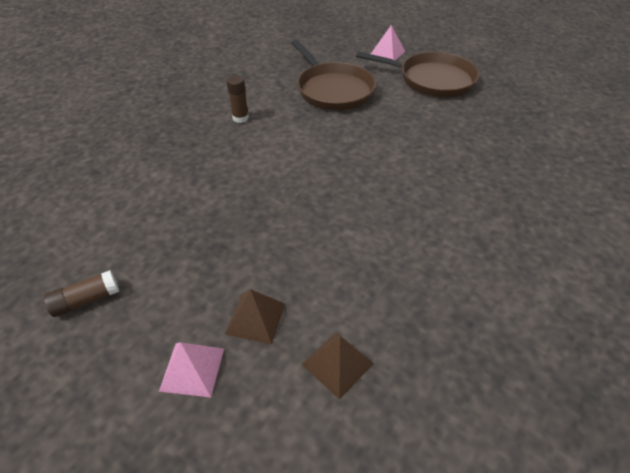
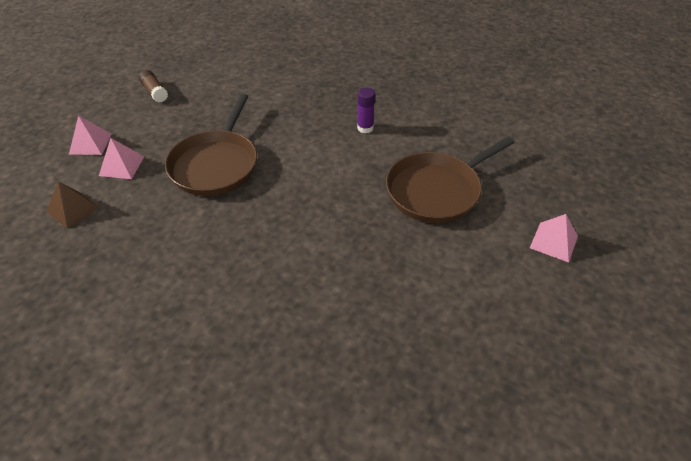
camera: 85 degrees right, 0 degrees up
(240, 118) = (365, 128): brown glue stick -> purple glue stick
(255, 318) = (122, 166): brown pyramid -> pink pyramid
(432, 80) = (492, 290): brown pan -> brown pan (216, 165)

